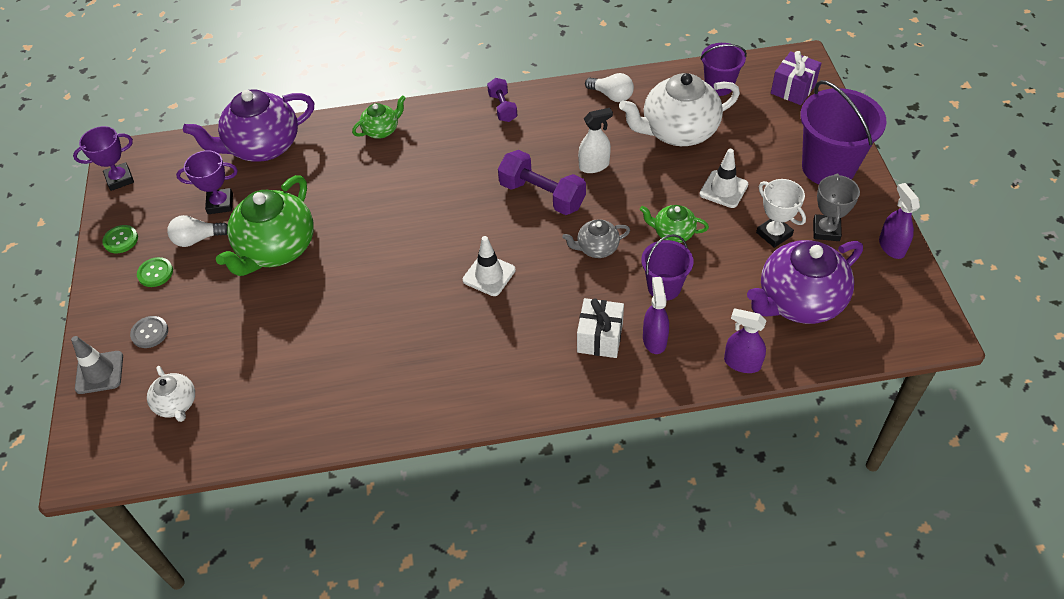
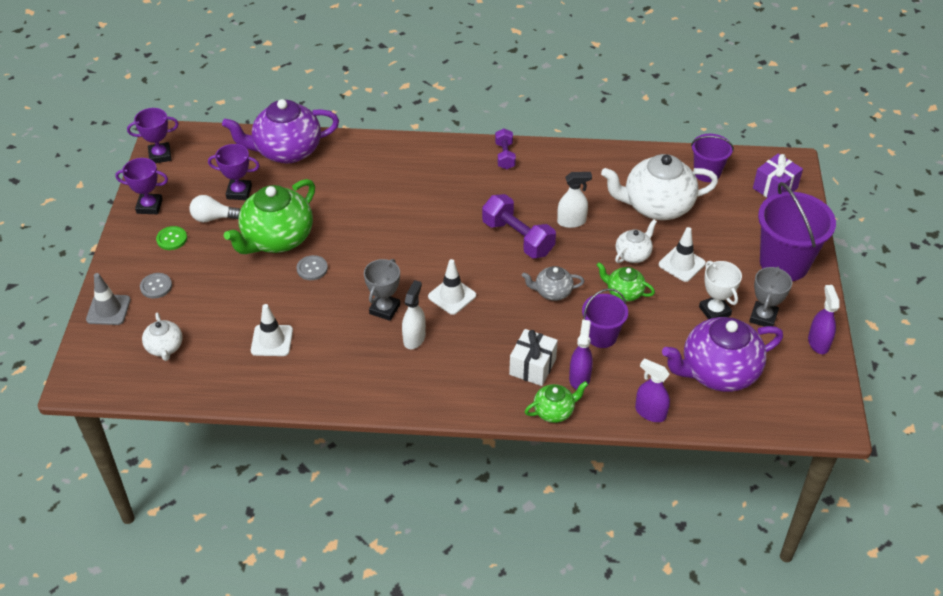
camera: 10 degrees right, 5 degrees down
(121, 240) = (149, 206): green button -> purple trophy
(300, 369) = (272, 340): none -> white traffic cone
(325, 275) = (312, 268): none -> grey button
(381, 130) = (393, 156): green teapot -> green teapot (554, 411)
(418, 305) = (384, 309): none -> grey trophy
(460, 332) = (414, 338): none -> white spray bottle
(611, 96) = (606, 163): white light bulb -> none
(670, 189) = (633, 254): none -> white teapot

